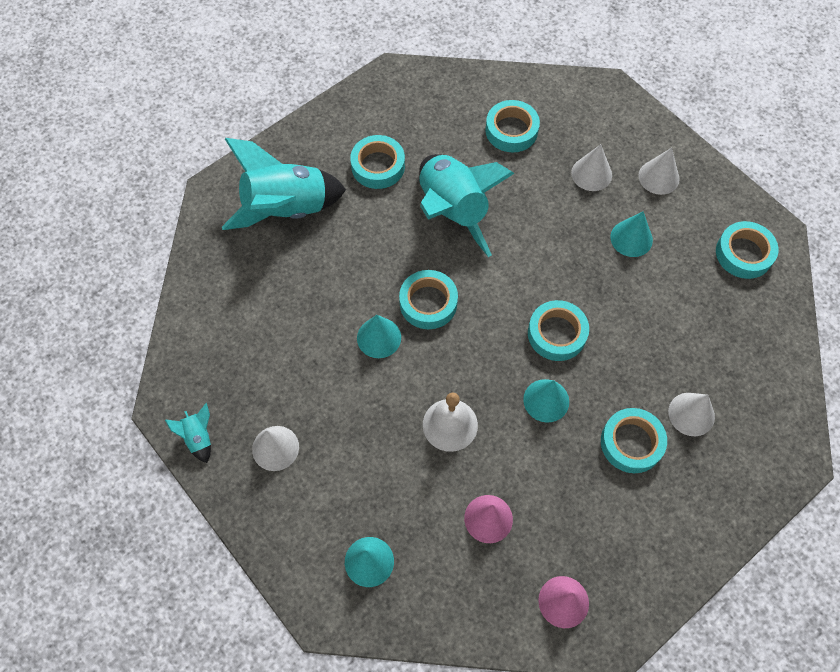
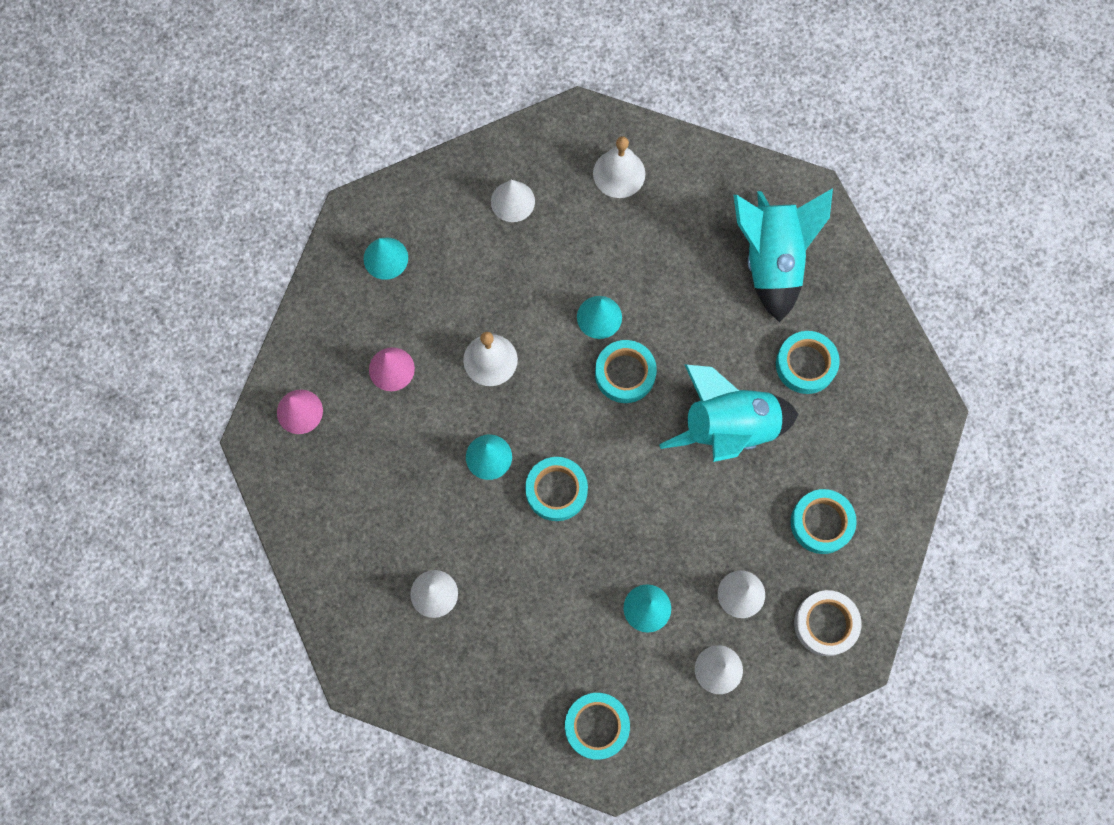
camera: 105 degrees right, 10 degrees up
(198, 437) = (541, 138): turquoise rocket -> none
(224, 355) = (619, 173): none -> white bell
(591, 113) = (825, 624): none -> white tape
(631, 443) = (422, 523): turquoise tape -> none

